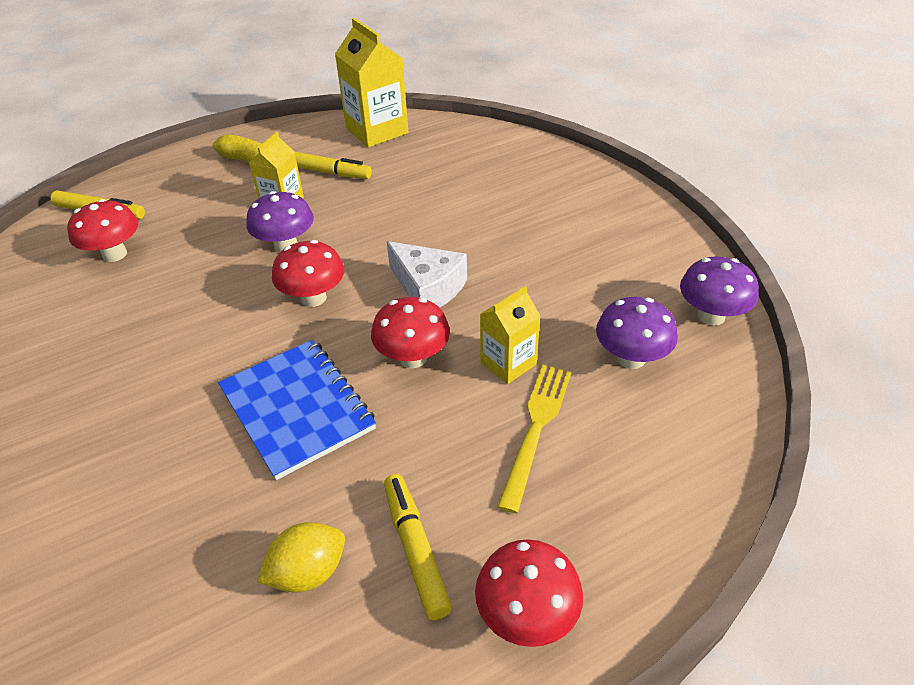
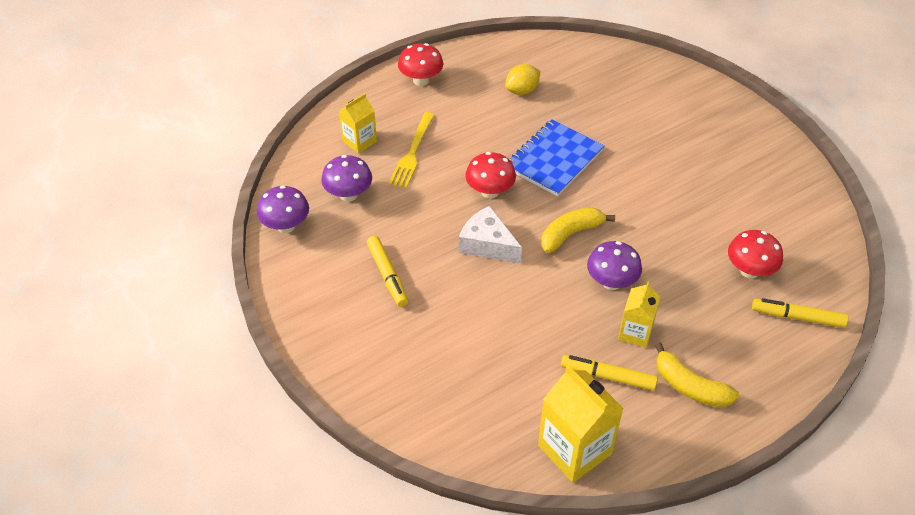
camera: 175 degrees right, 5 degrees up
(297, 409) = (554, 159): blue notebook -> blue notebook turned 75 degrees clockwise
(313, 298) = (570, 234): red mushroom -> yellow banana
(416, 549) = (473, 100): yellow marker -> yellow marker (387, 275)
(508, 363) = (428, 189): yellow carton -> yellow carton (359, 141)

